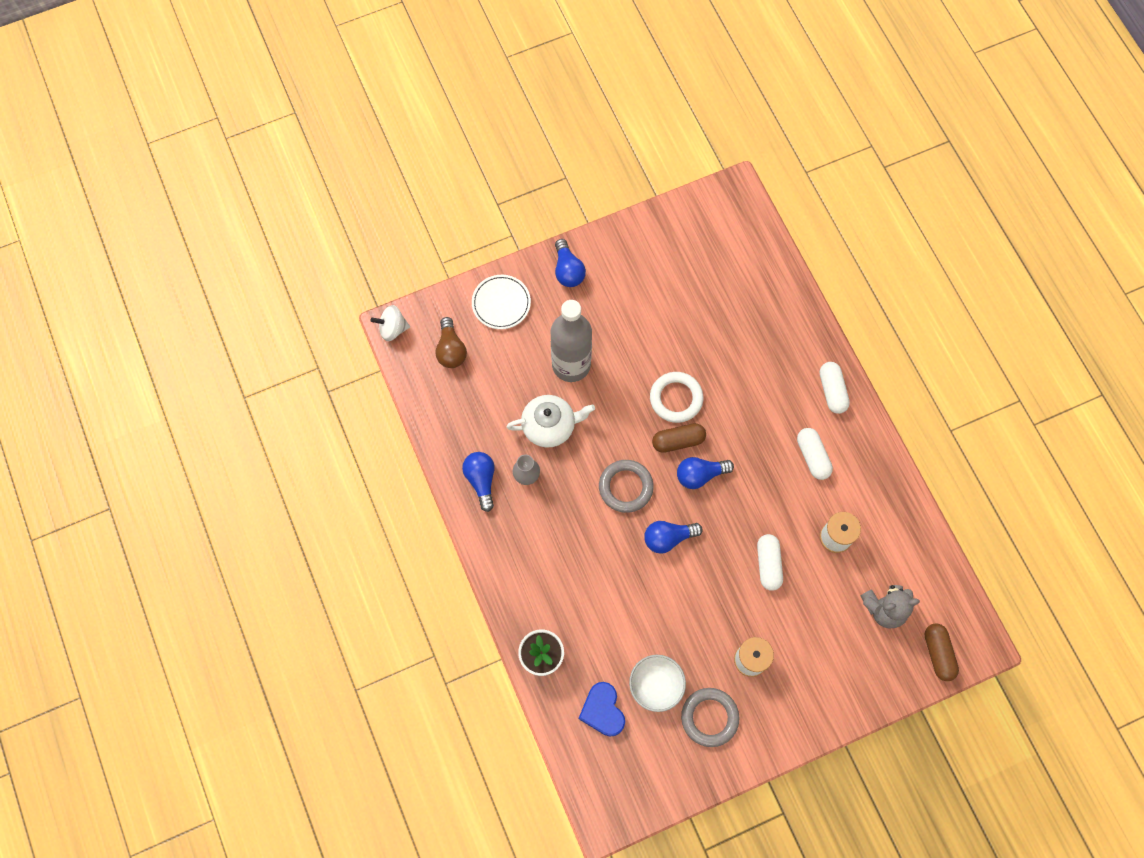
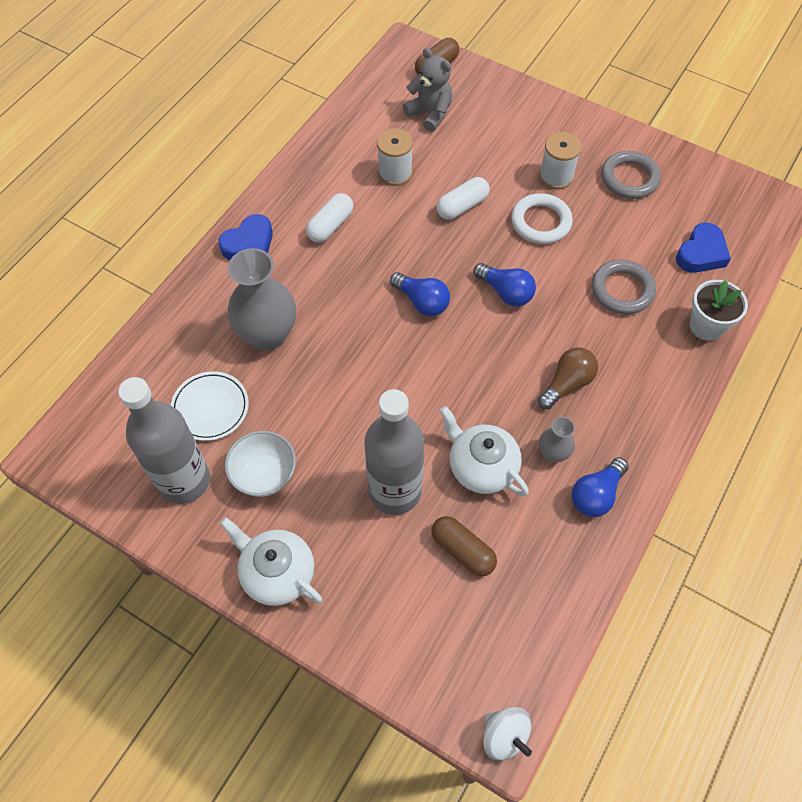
camera: 125 degrees left, 10 degrees down
(451, 350) = (477, 639): brown light bulb -> brown light bulb (567, 383)
(501, 303) = (374, 622): white plate -> white plate (210, 408)
(568, 270) = (277, 573): blue light bulb -> white teapot
(625, 487) = (487, 356): grey ring -> grey ring (622, 290)
(656, 685) = (642, 228): white bowl -> white bowl (264, 475)
(665, 253) = (184, 481): none -> grey bottle
(676, 398) = (357, 367): white ring -> white ring (541, 222)
(678, 441) = (402, 339): brown capsule -> brown capsule (462, 550)
(742, 358) = (267, 334): none -> grey vase
(832, 391) = (249, 244): white capsule -> blue heart

